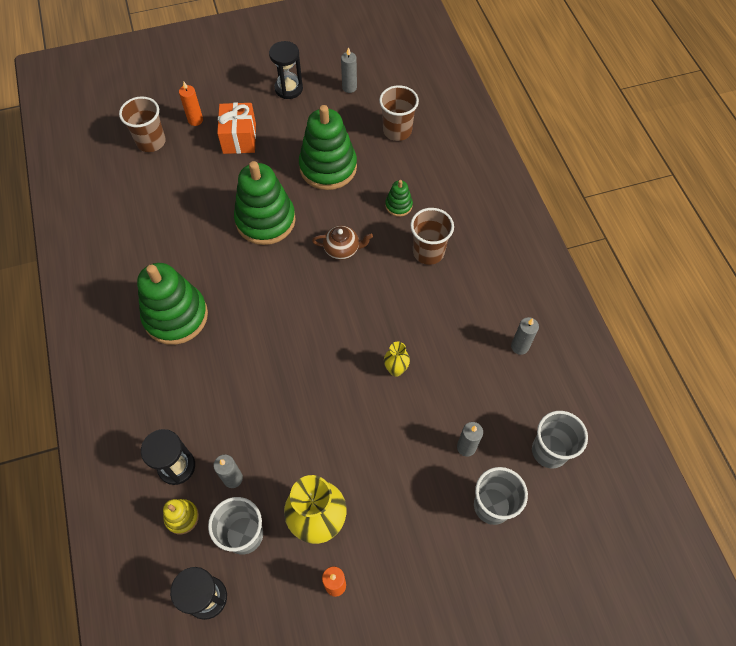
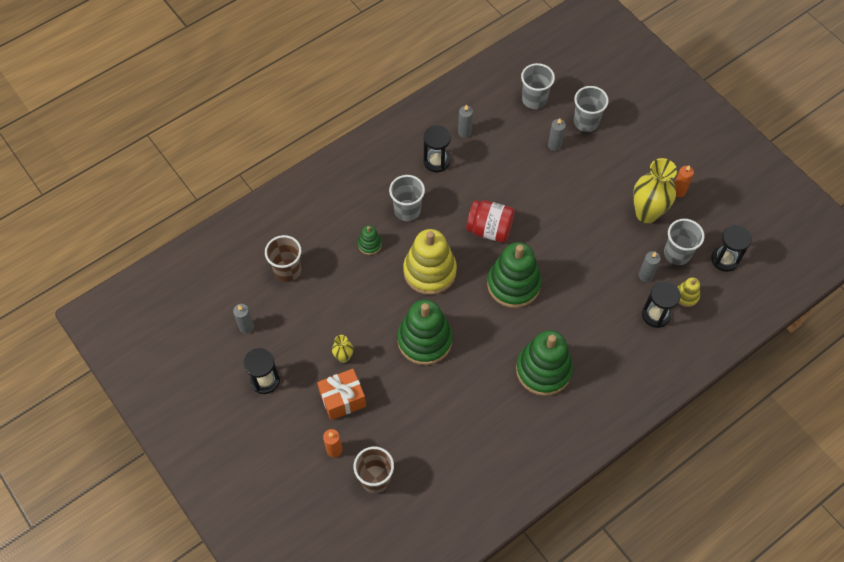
camera: 110 degrees left, 0 degrees up
(328, 167) = (349, 311): green stacking toy -> green stacking toy (513, 284)
(342, 249) = (430, 271): brown teapot -> yellow stacking toy
(370, 325) = (489, 229): none -> red jar
(395, 370) = (518, 202): yellow vase -> yellow vase (343, 357)
(428, 252) = (407, 210): brown cup -> grey cup
(485, 302) = (436, 161): none -> black hourglass

